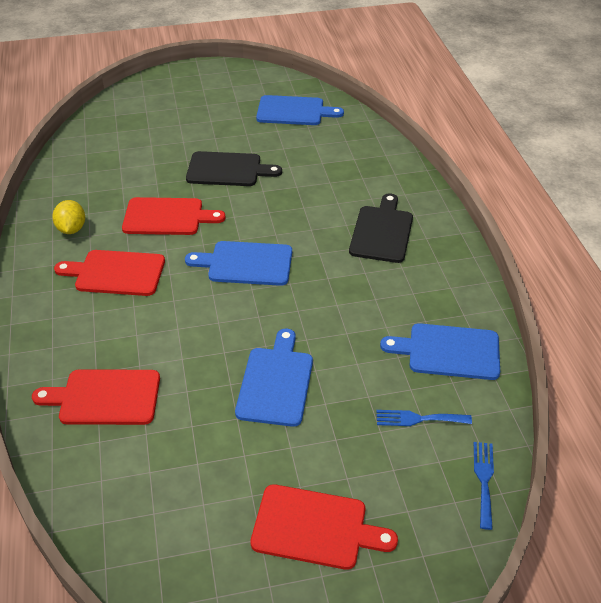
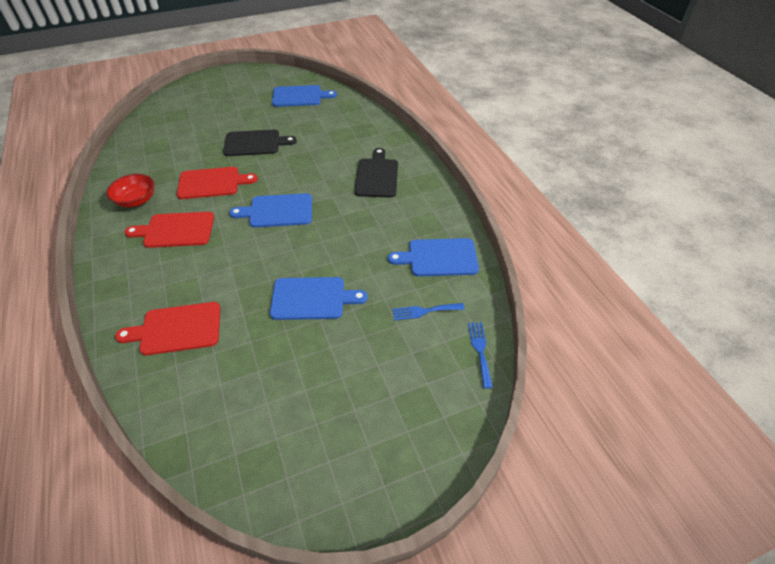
camera: 10 degrees left, 5 degrees up
(71, 229) = (136, 200): yellow lemon -> red bowl
(275, 382) = (312, 298): blue cutting board -> blue cutting board turned 90 degrees clockwise
(315, 527) = (358, 408): red cutting board -> none

